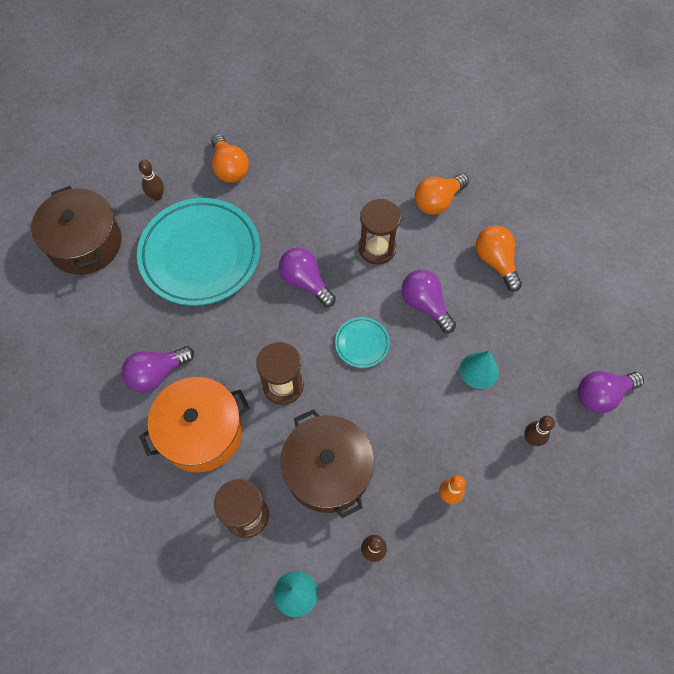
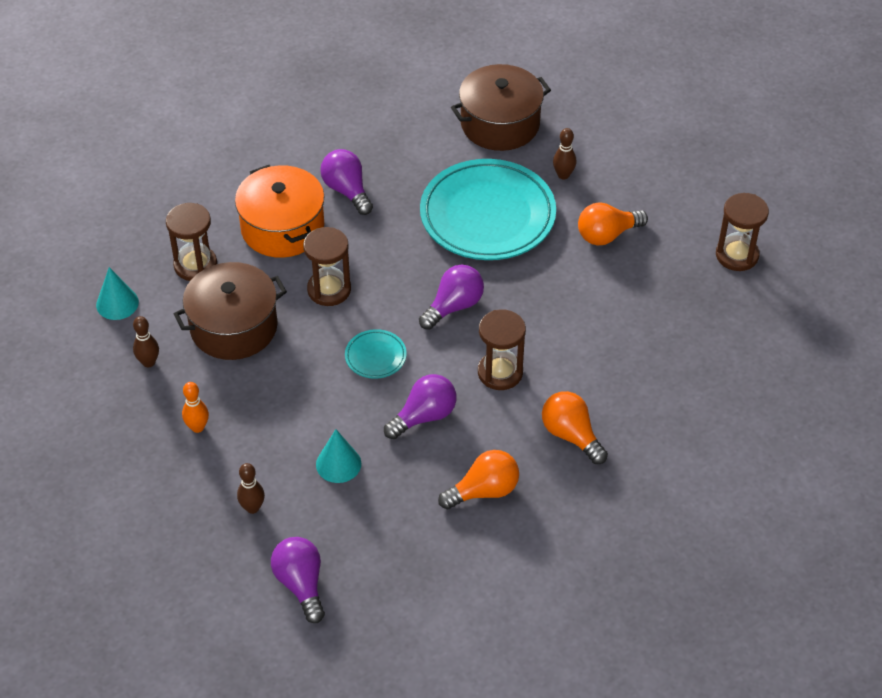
camera: 90 degrees right, 15 degrees down
(256, 85) = (737, 255): none -> brown hourglass

